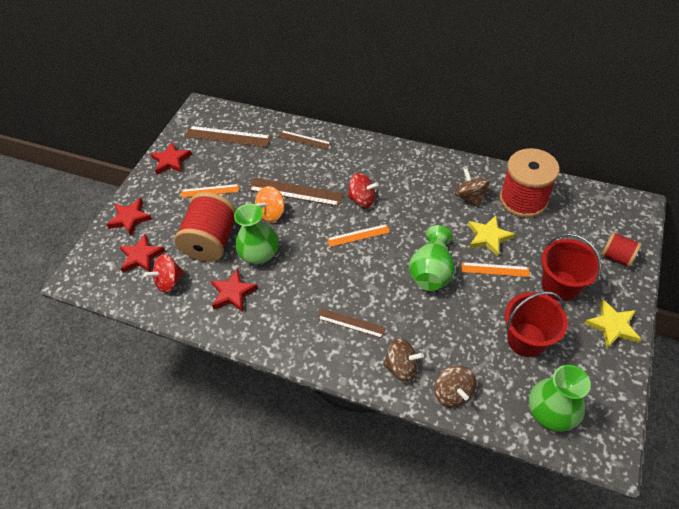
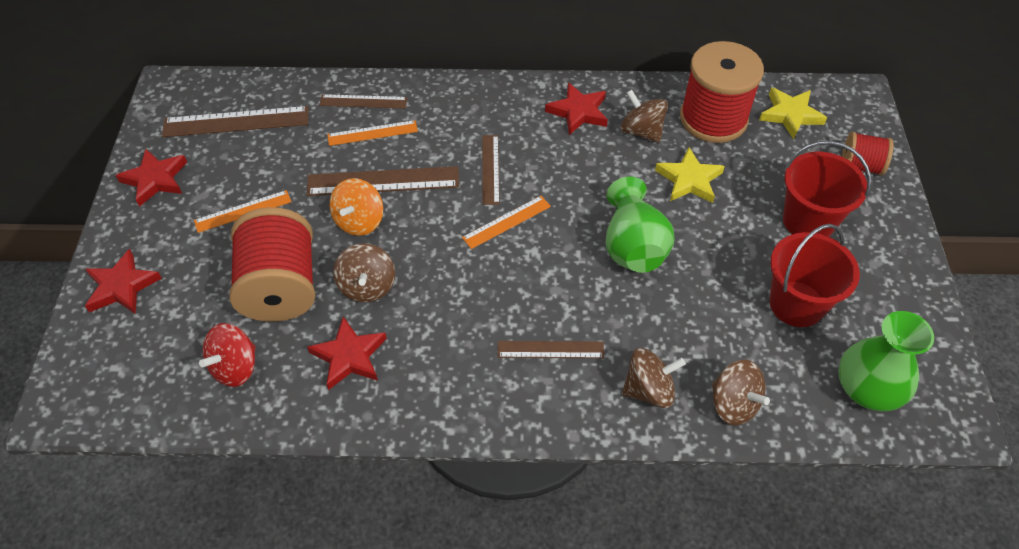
camera: 25 degrees left, 0 degrees up
(141, 256) = (169, 341): red star -> red star (578, 112)
(260, 254) = (367, 286): green vase -> brown spinning top
(362, 199) = (490, 169): red spinning top -> brown ruler
(495, 269) = (716, 221): orange ruler -> orange ruler (372, 133)
(612, 326) = (893, 256): yellow star -> yellow star (790, 115)

